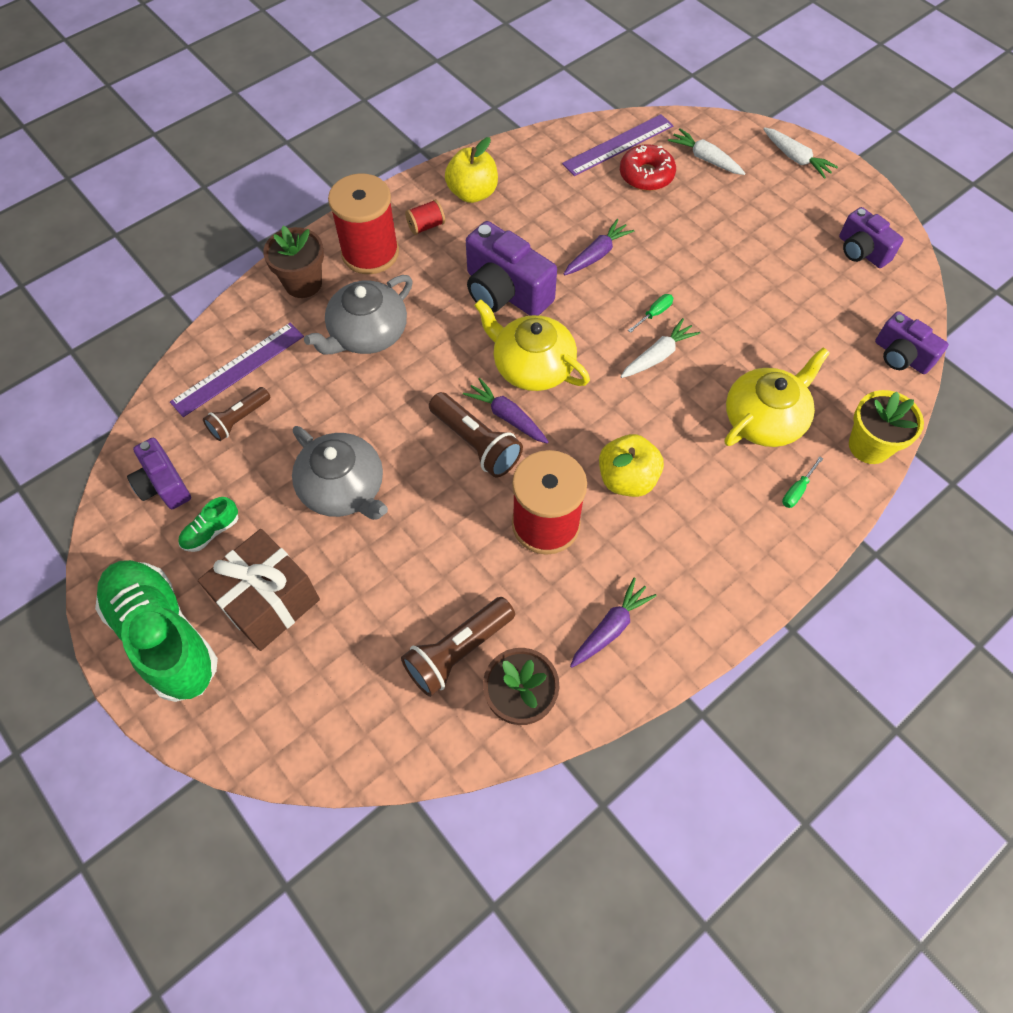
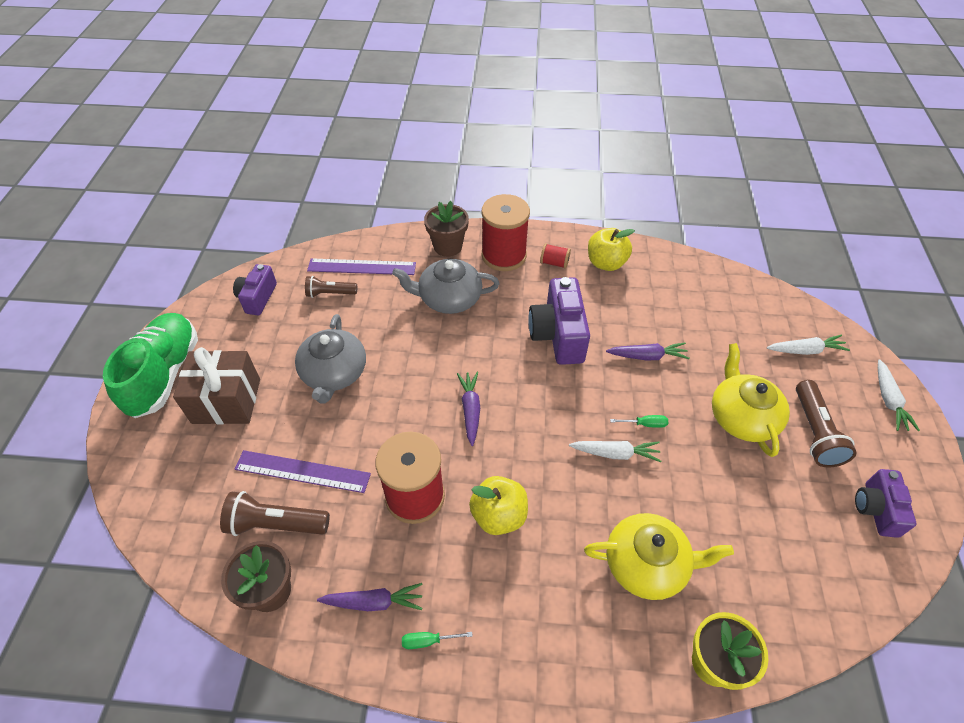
camera: 45 degrees right, 10 degrees down
(211, 531) = (248, 340): green shoe -> none
(476, 443) = (433, 410): brown flashlight -> brown flashlight (814, 432)
(532, 366) = (522, 392): yellow teapot -> yellow teapot (742, 417)
(618, 145) = (744, 298): purple ruler -> purple ruler (302, 472)
(646, 175) = (744, 331): red donut -> none
(705, 159) = (805, 350): white carrot -> white carrot turned 90 degrees clockwise
(797, 490) = (613, 639): green screwdriver -> green screwdriver (428, 641)
(901, 356) = (824, 618): purple camera -> none

